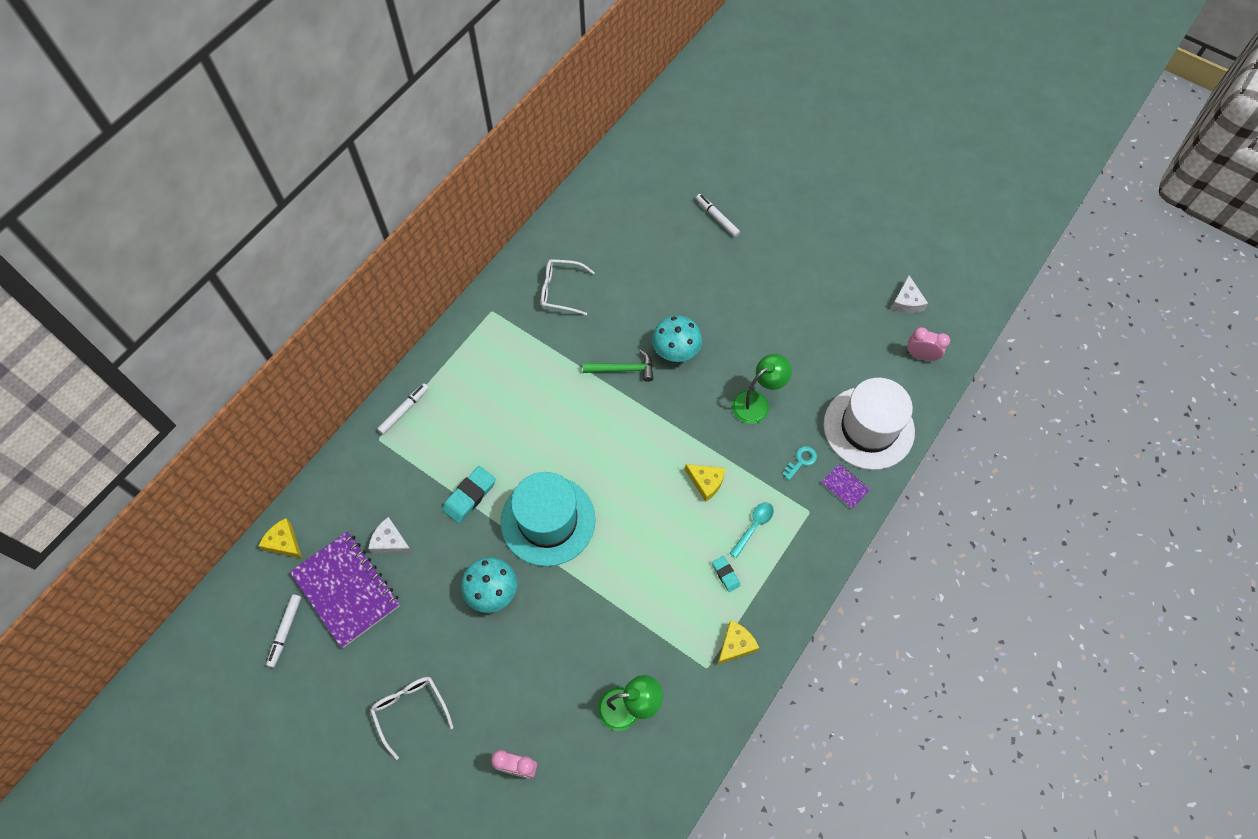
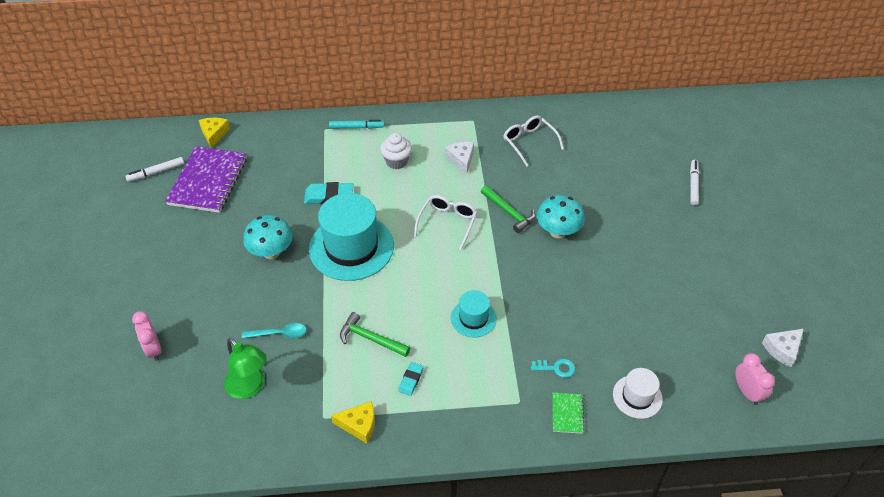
camera: 50 degrees right, 15 degrees down
(390, 541) = (260, 180): white cheese -> white cheese (461, 159)
(404, 410) = (356, 127): white marker -> turquoise marker
(410, 710) = (151, 265): white glasses -> white glasses (447, 223)
(481, 410) = (396, 161): none -> white cupcake
(660, 576) = (370, 339): none -> green hammer
(706, 482) = (473, 318): yellow cheese -> turquoise hat
(753, 526) = (468, 372): turquoise spoon -> turquoise spoon (279, 334)
(757, 402) = (573, 307): green lamp -> none
(845, 486) = (567, 413): purple notebook -> green notebook
(868, 428) = (637, 396): white hat -> white hat, size x0.51

